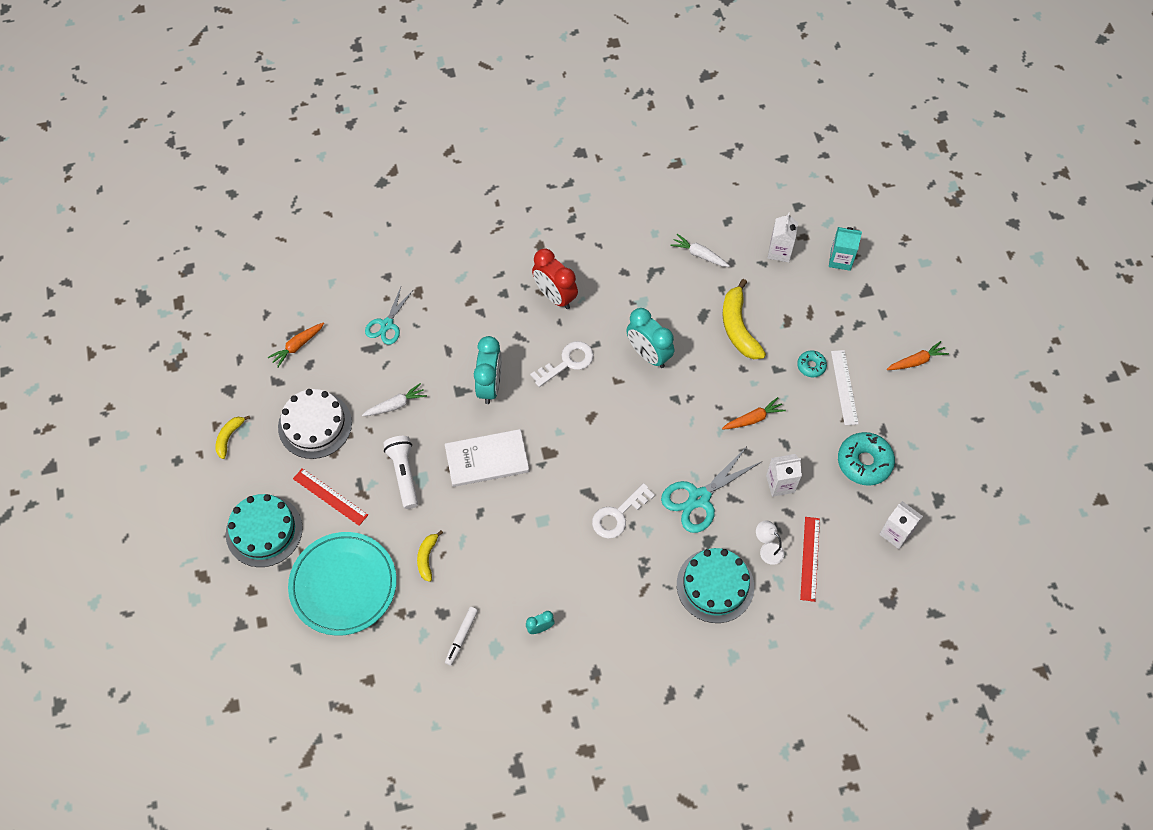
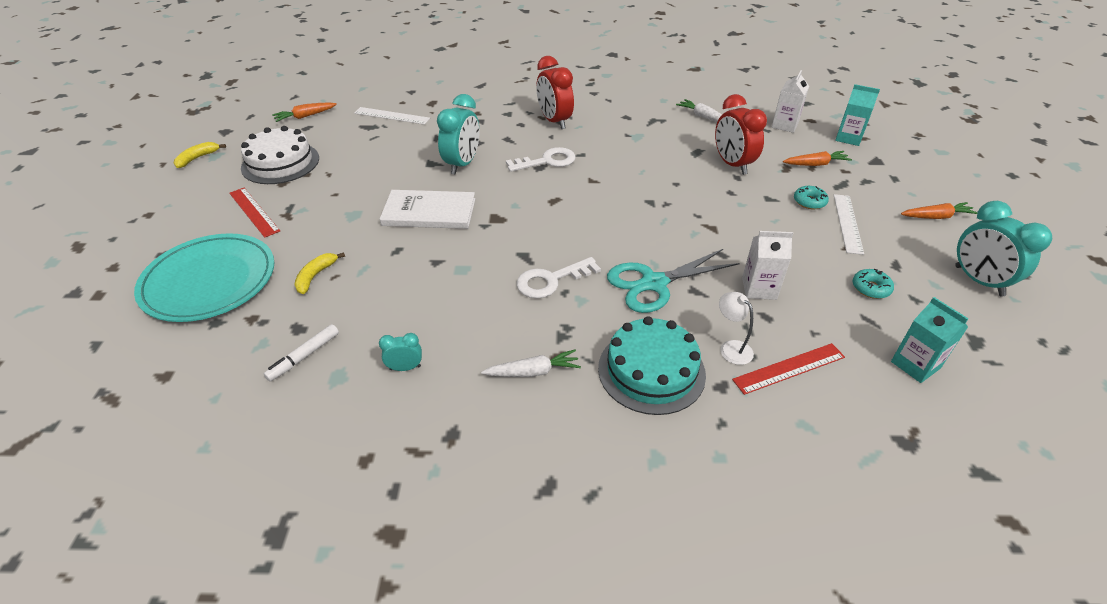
camera: 15 degrees right, 20 degrees down
(264, 531) = (169, 224): turquoise cake -> none
(387, 324) = (392, 116): turquoise scissors -> white ruler
(395, 405) = (364, 162): white carrot -> white carrot (533, 372)
(404, 474) = (338, 208): white flashlight -> none
(648, 354) = (632, 168): turquoise clock -> turquoise clock (978, 281)
(738, 327) = (732, 164): yellow banana -> red clock
(753, 419) = (735, 230): orange carrot -> orange carrot (815, 164)
(810, 558) = (789, 368): red ruler -> red ruler turned 45 degrees clockwise
(864, 462) = (870, 288): turquoise donut -> turquoise donut, size x0.54
(896, 533) = (915, 365): white carton -> turquoise carton

